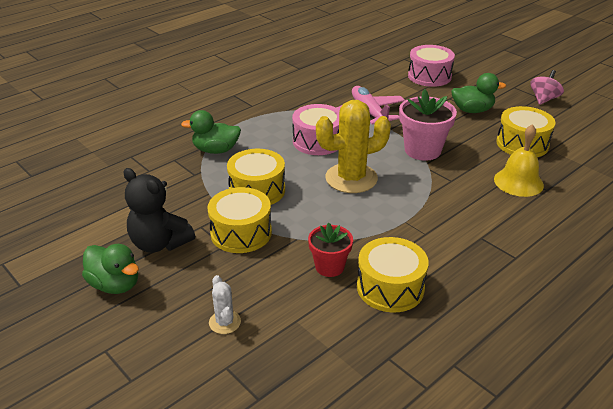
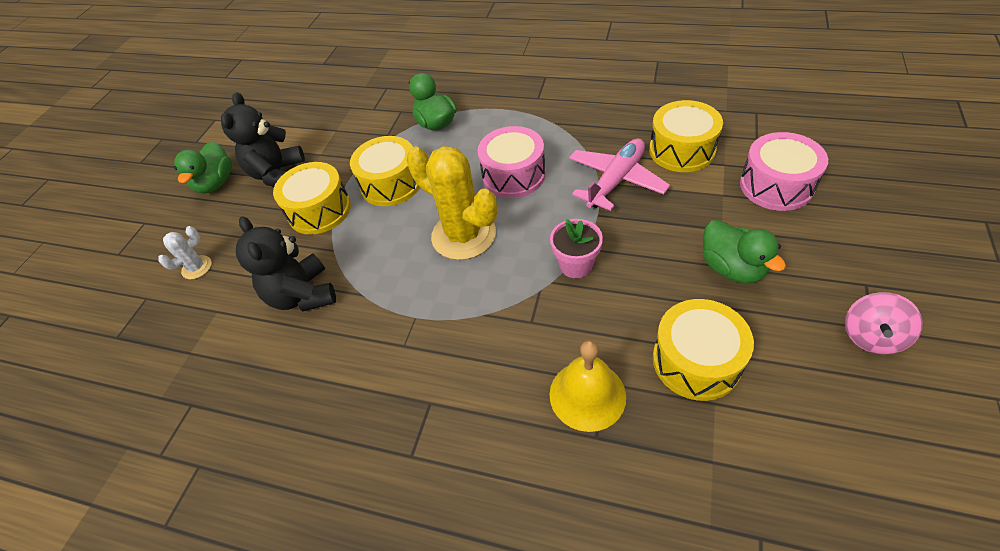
camera: 65 degrees right, 15 degrees up
(329, 267) = (302, 295): red flower pot -> black teddy bear
(390, 287) = (293, 357): yellow drum -> yellow drum (682, 150)
(422, 150) = (576, 265): pink flower pot -> pink flower pot, size x0.64
(543, 99) = (871, 336): pink spinning top -> pink spinning top turned 120 degrees clockwise

